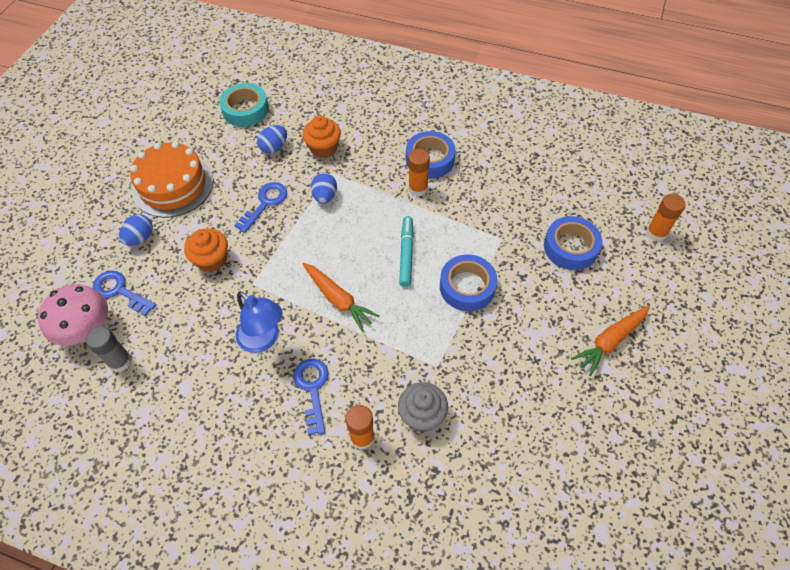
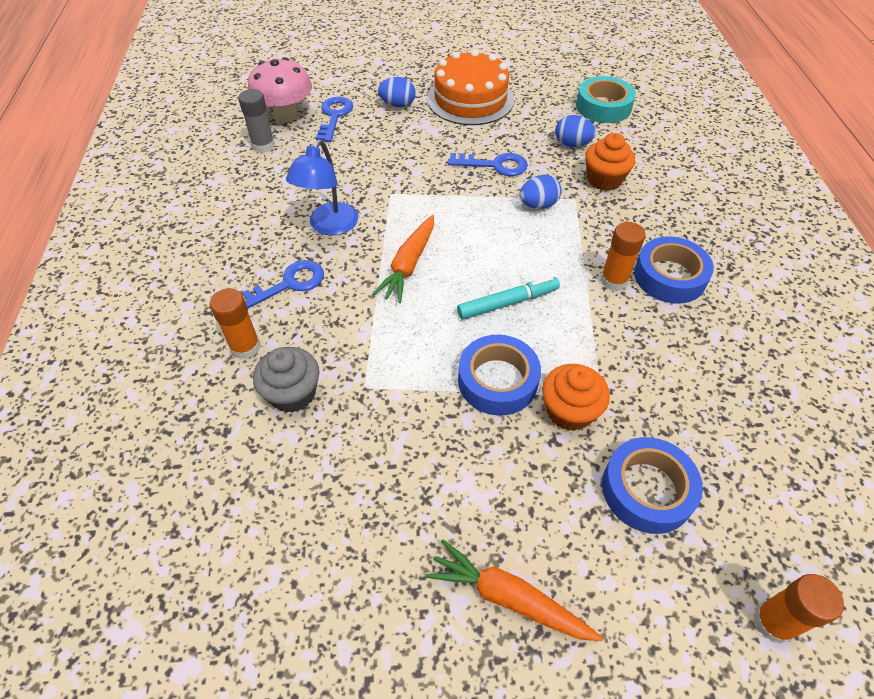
camera: 65 degrees right, 5 degrees down
(212, 260) = (402, 156): orange cupcake -> orange cupcake (569, 411)

